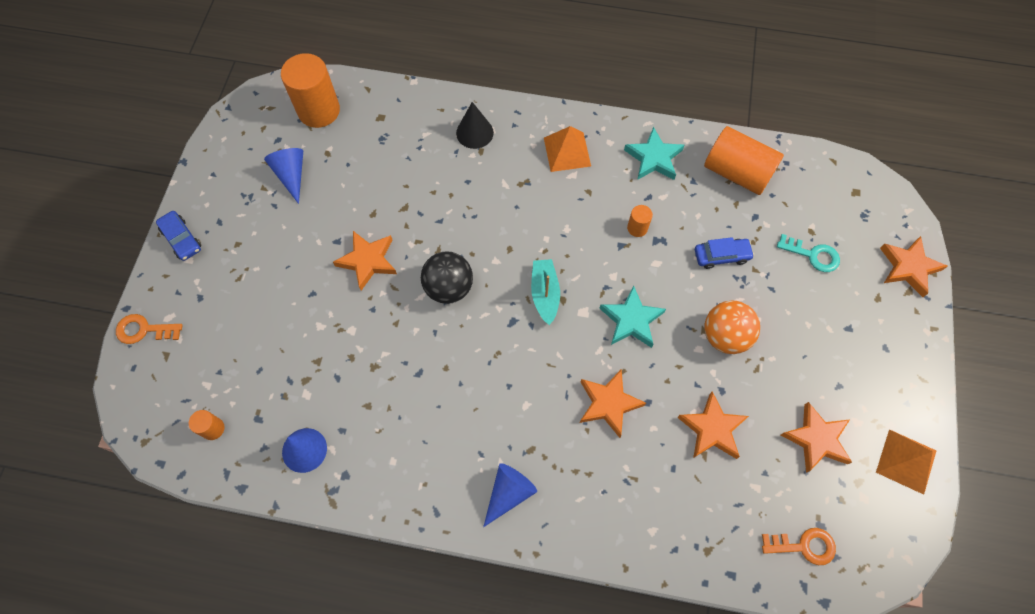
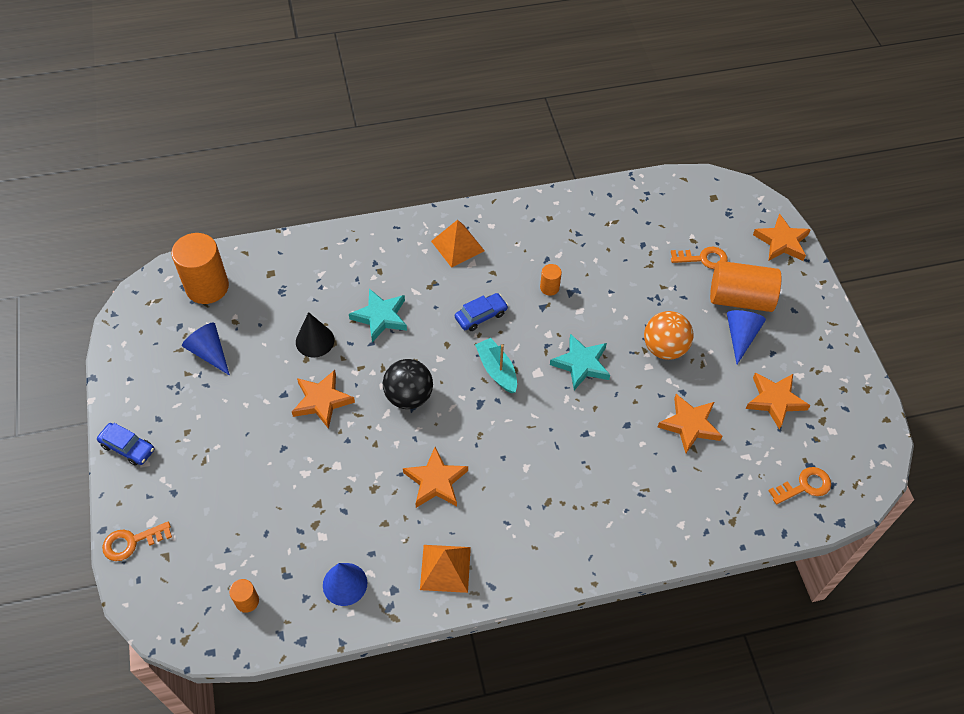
camera: 25 degrees left, 10 degrees down
(474, 132) = (366, 257): black cone -> black cone (315, 341)
(509, 493) = (547, 544): blue cone -> blue cone (740, 336)
(608, 403) = (595, 438): orange star -> orange star (435, 481)
(653, 158) = (535, 226): turquoise star -> turquoise star (380, 317)
(721, 256) = (630, 285): blue car -> blue car (481, 316)
(737, 172) = (611, 214): orange cylinder -> orange cylinder (740, 298)
(812, 255) = (703, 258): turquoise key -> orange key
(906, 461) = (850, 390): orange pyramid -> orange pyramid (445, 568)

